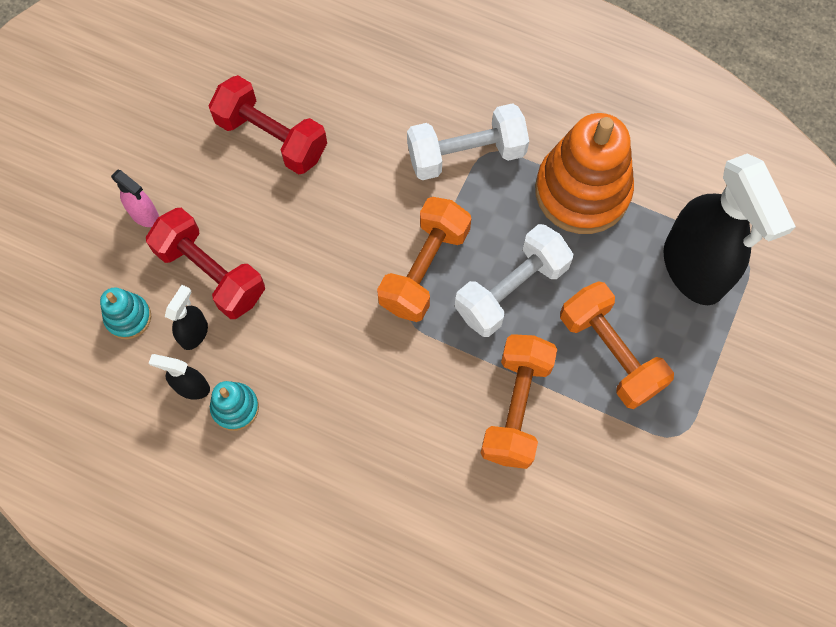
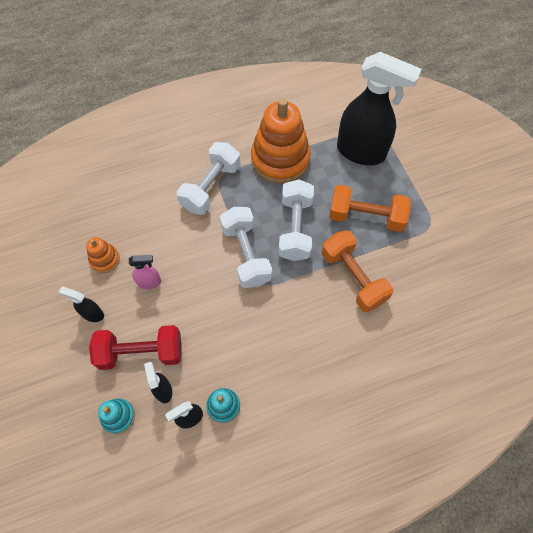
camera: 45 degrees left, 5 degrees down
(145, 215) = (73, 356): pink spray bottle -> pink spray bottle (149, 282)
(203, 187) = (92, 314): none -> black spray bottle
(271, 137) = (105, 259): red dumbbell -> orange stacking toy
(424, 269) = (246, 254): orange dumbbell -> white dumbbell

